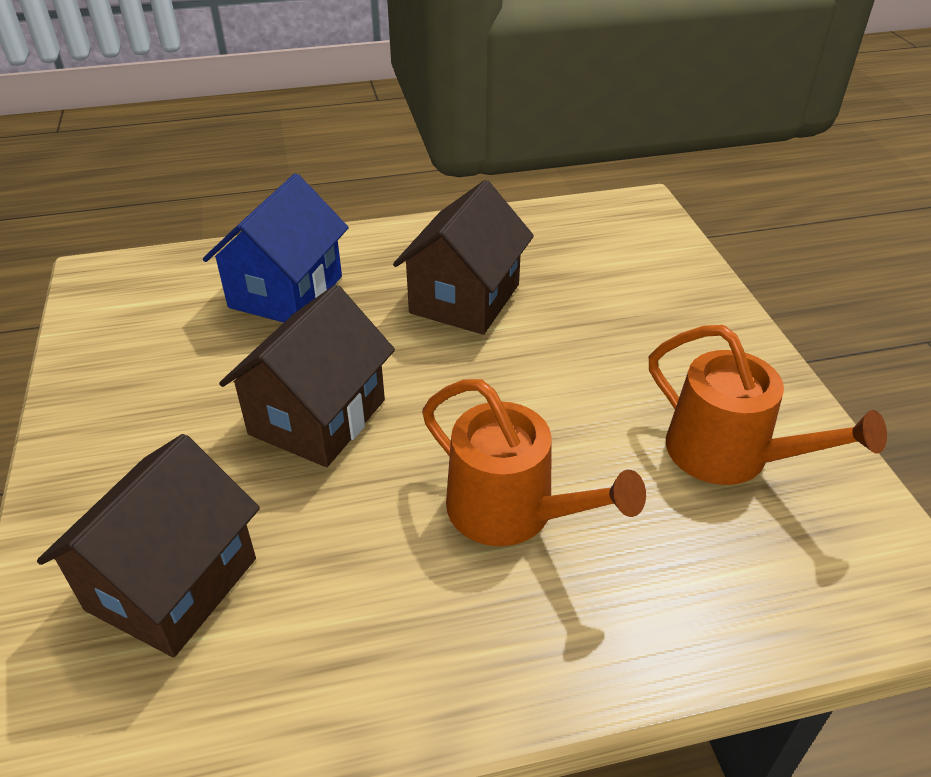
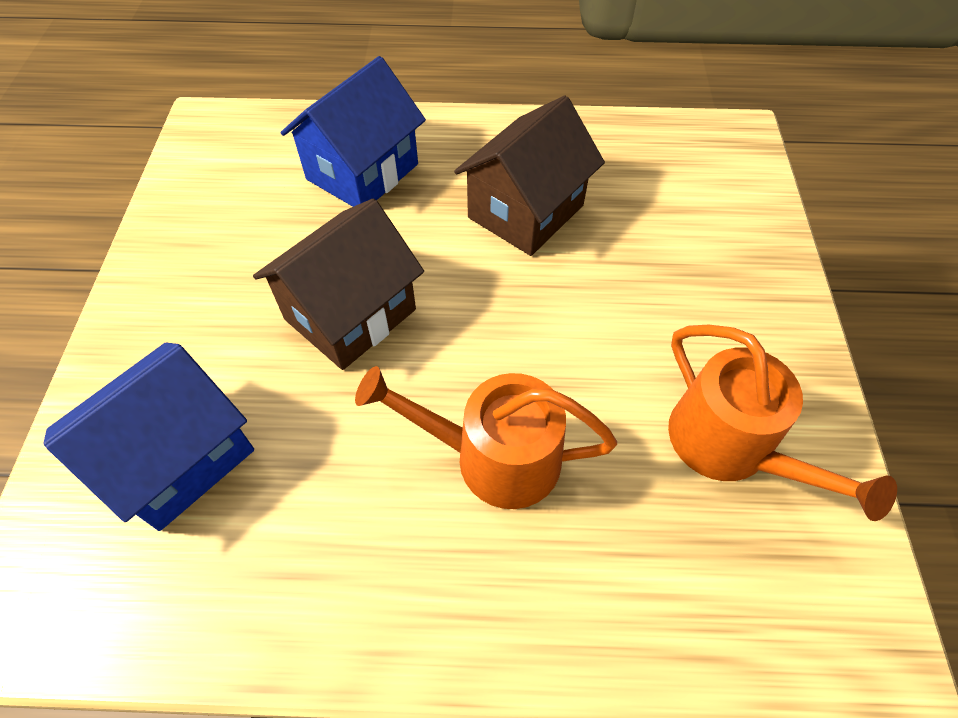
camera: 15 degrees right, 15 degrees up
(172, 584) = (179, 457): brown house -> blue house
(511, 511) = (495, 457): orange watering can -> orange watering can turned 135 degrees clockwise

